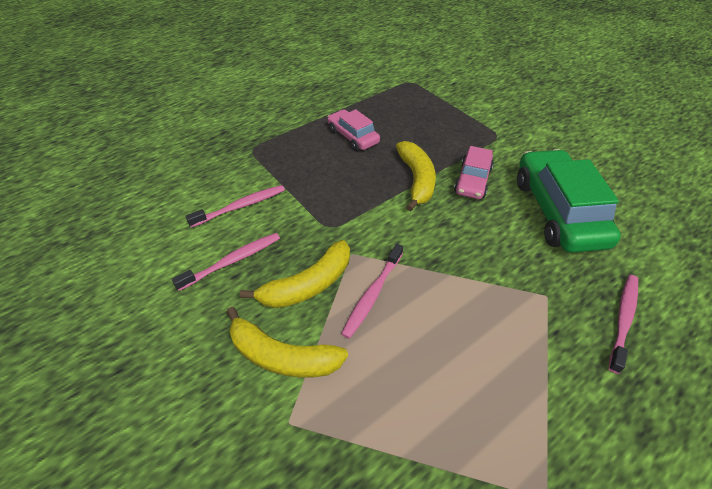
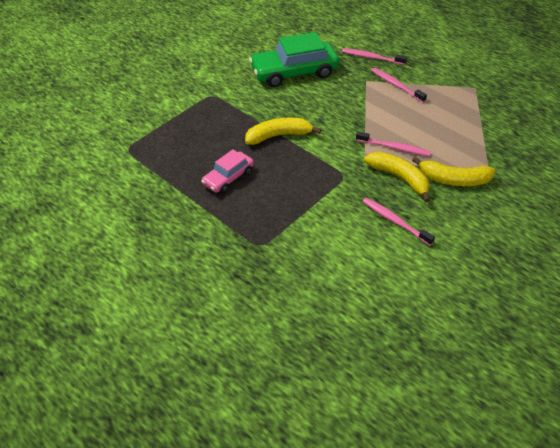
camera: 100 degrees left, 0 degrees up
(240, 206) = (338, 232): pink toothbrush -> pink toothbrush (396, 85)
(282, 356) = (453, 179): yellow banana -> yellow banana turned 90 degrees clockwise
(472, 180) = (272, 108): pink car -> none

